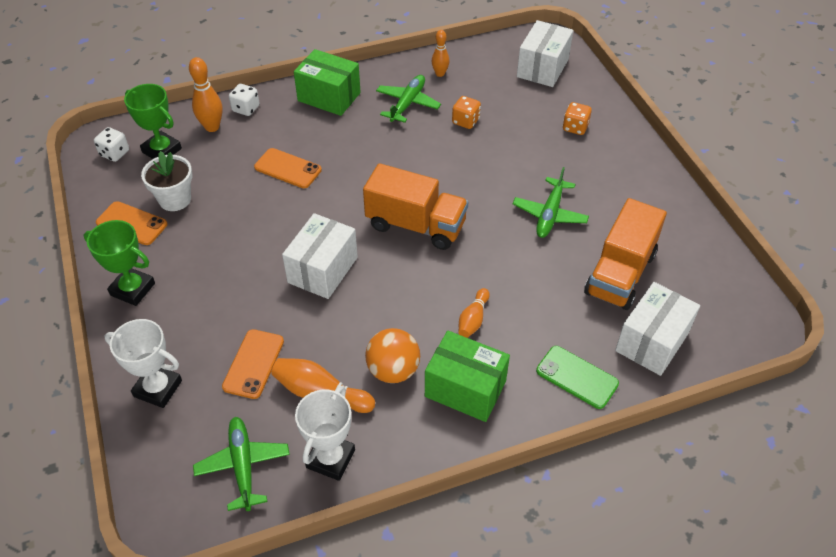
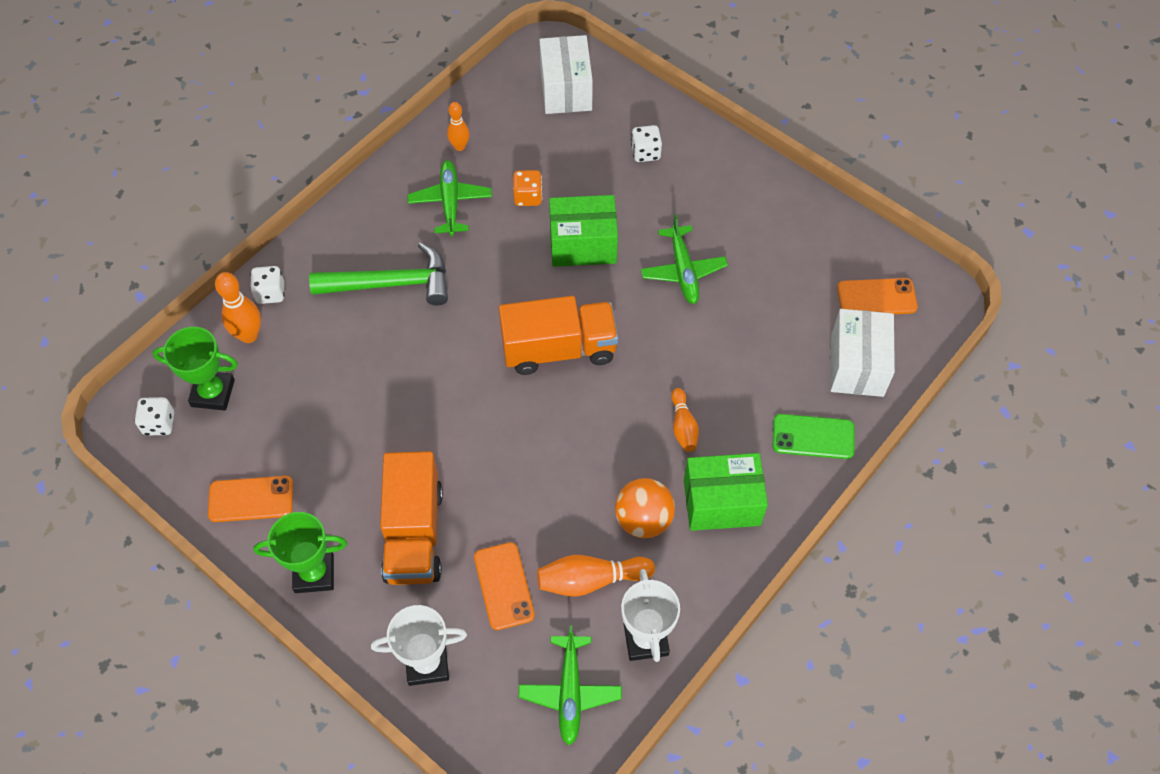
camera: 30 degrees left, 10 degrees up
(175, 199) = (277, 446): white flower pot -> none
(243, 466) = (570, 692): green plane -> green plane turned 135 degrees counterclockwise
(288, 168) = (375, 347): orange phone -> orange phone (876, 298)
(323, 270) = (499, 448): white box -> none
(329, 97) = (356, 233): green box -> green box (583, 244)
(329, 135) = (391, 283): none -> green hammer
(575, 127) = (645, 152): orange dice -> white dice
(620, 273) = (788, 306): orange truck -> orange truck (414, 534)

